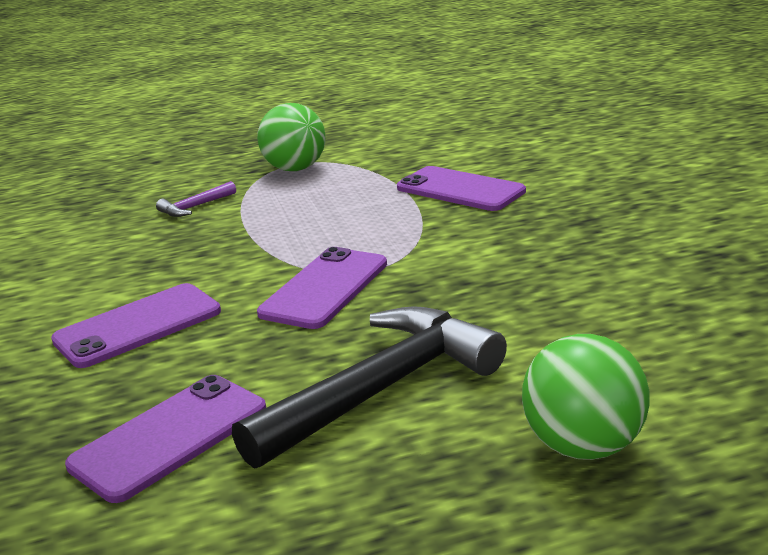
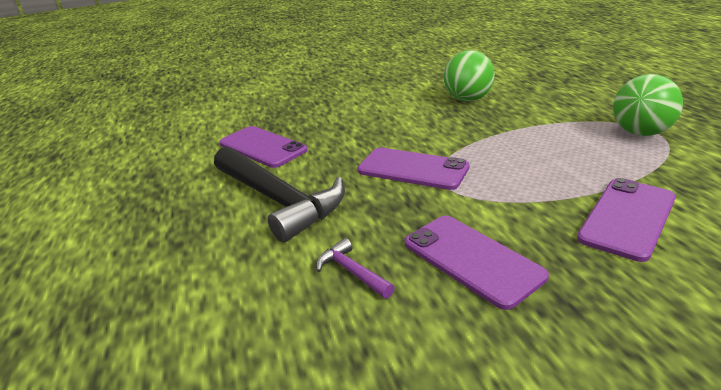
camera: 90 degrees right, 5 degrees up
(138, 326) = (373, 121): purple phone -> purple phone (472, 259)
(195, 207) = (543, 108): purple hammer -> purple hammer (352, 272)
(583, 446) = (181, 279): green ball -> green ball (468, 99)

